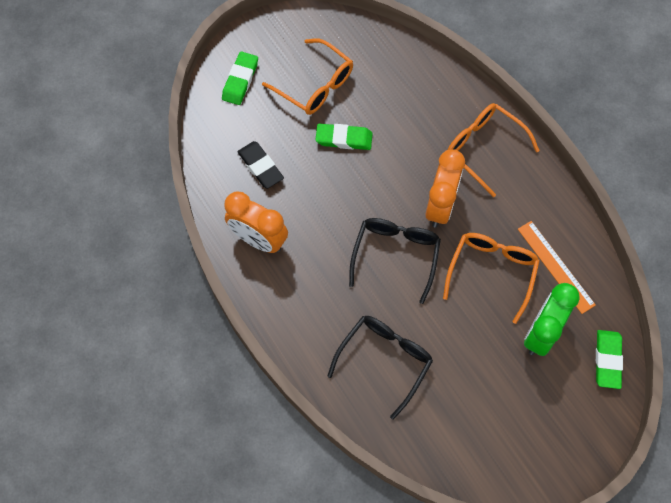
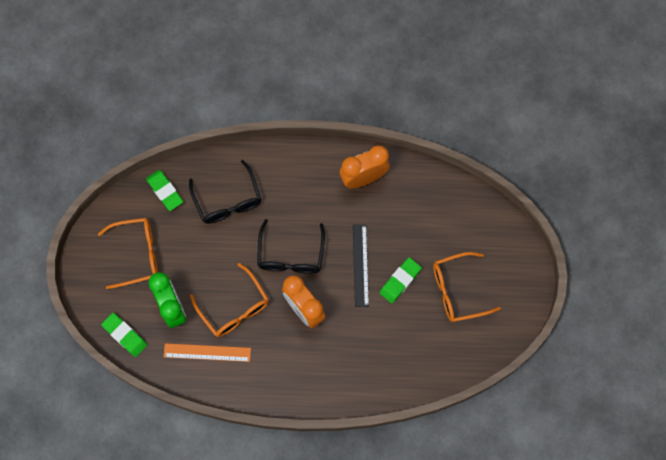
camera: 125 degrees right, 5 degrees up
(240, 80) = (496, 242): green eraser -> green eraser (165, 191)
(260, 167) = (417, 212): black eraser -> none
(355, 184) = (360, 265): none -> black ruler
(396, 255) = (290, 255): black glasses -> black glasses turned 45 degrees clockwise
(483, 148) = (325, 371): orange glasses -> orange glasses (137, 254)

